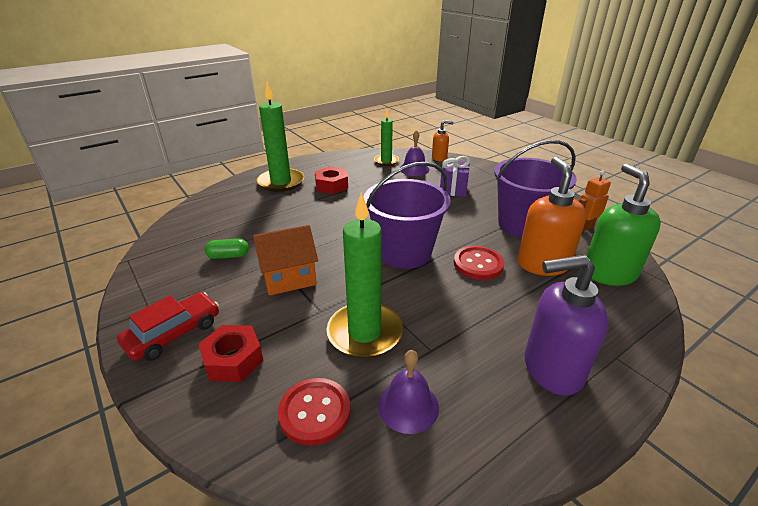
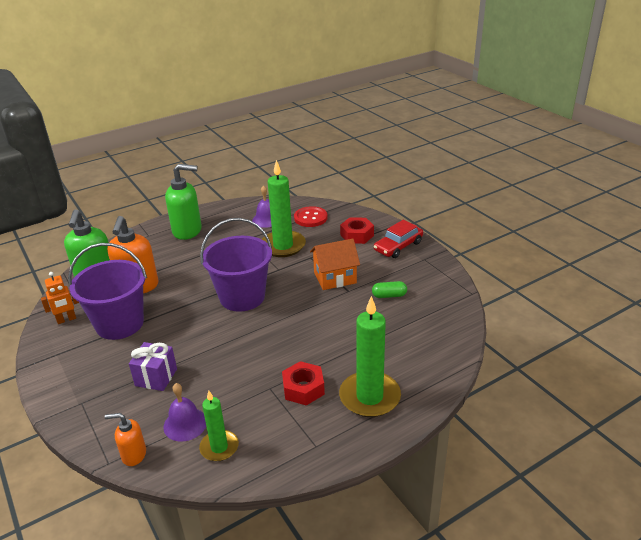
camera: 175 degrees left, 0 degrees up
(478, 264) = (188, 286): red button -> none
(551, 369) = (187, 231): purple soap dispenser -> green soap dispenser

